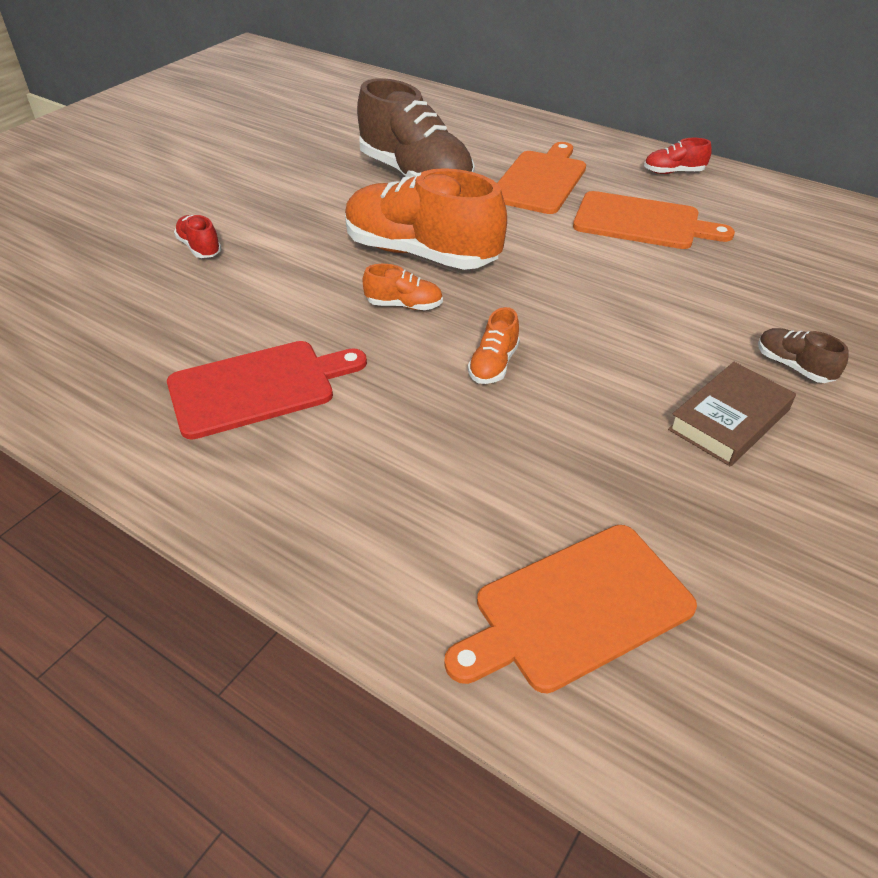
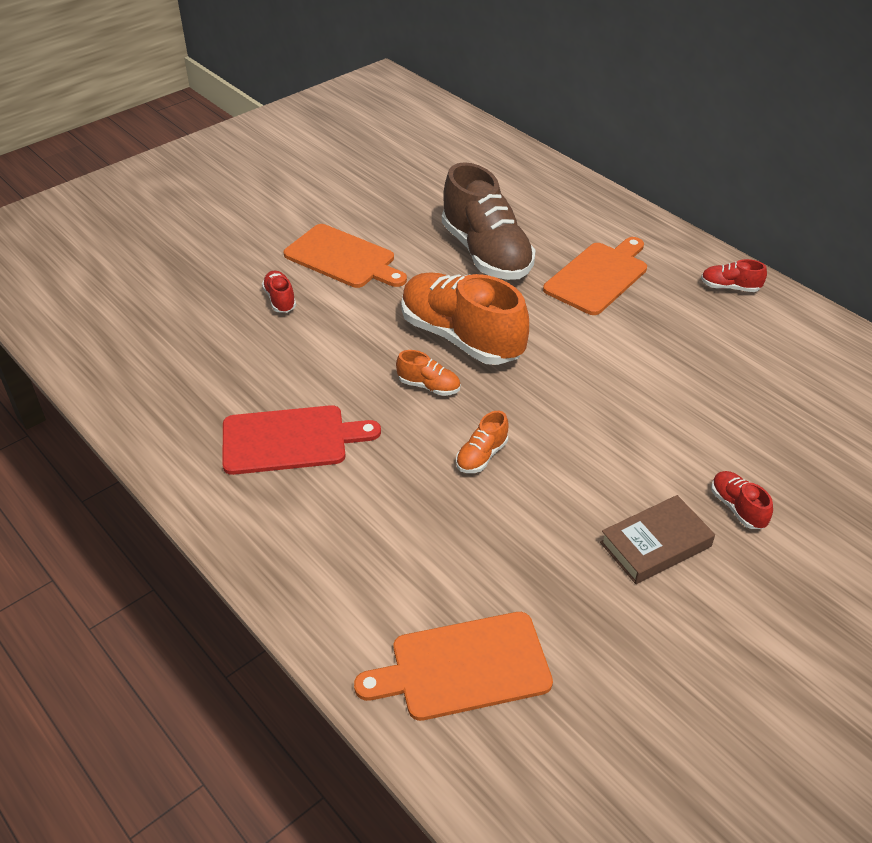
camera: 15 degrees right, 0 degrees up
(642, 222) = (673, 338): orange cutting board -> orange cutting board (343, 258)
(793, 366) = (737, 508): brown shoe -> red shoe

